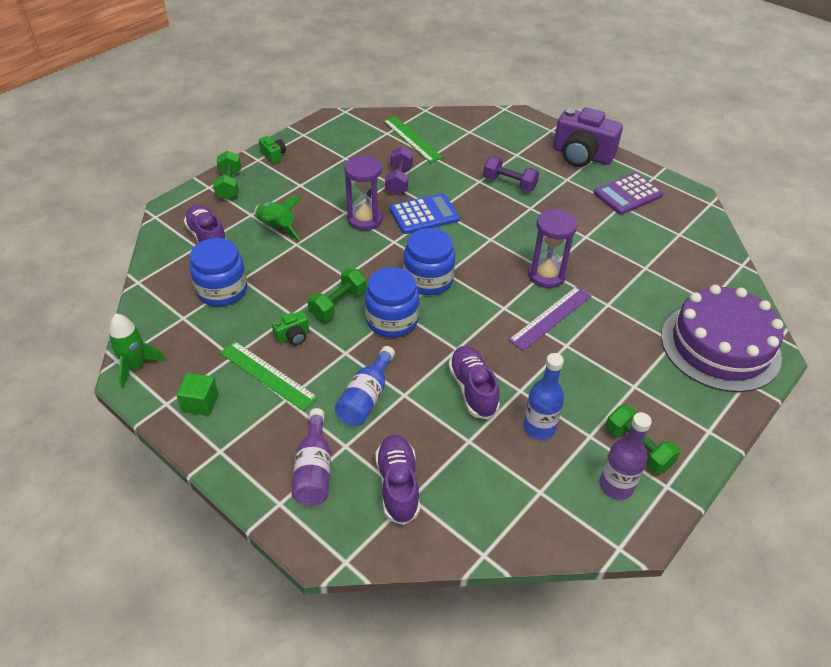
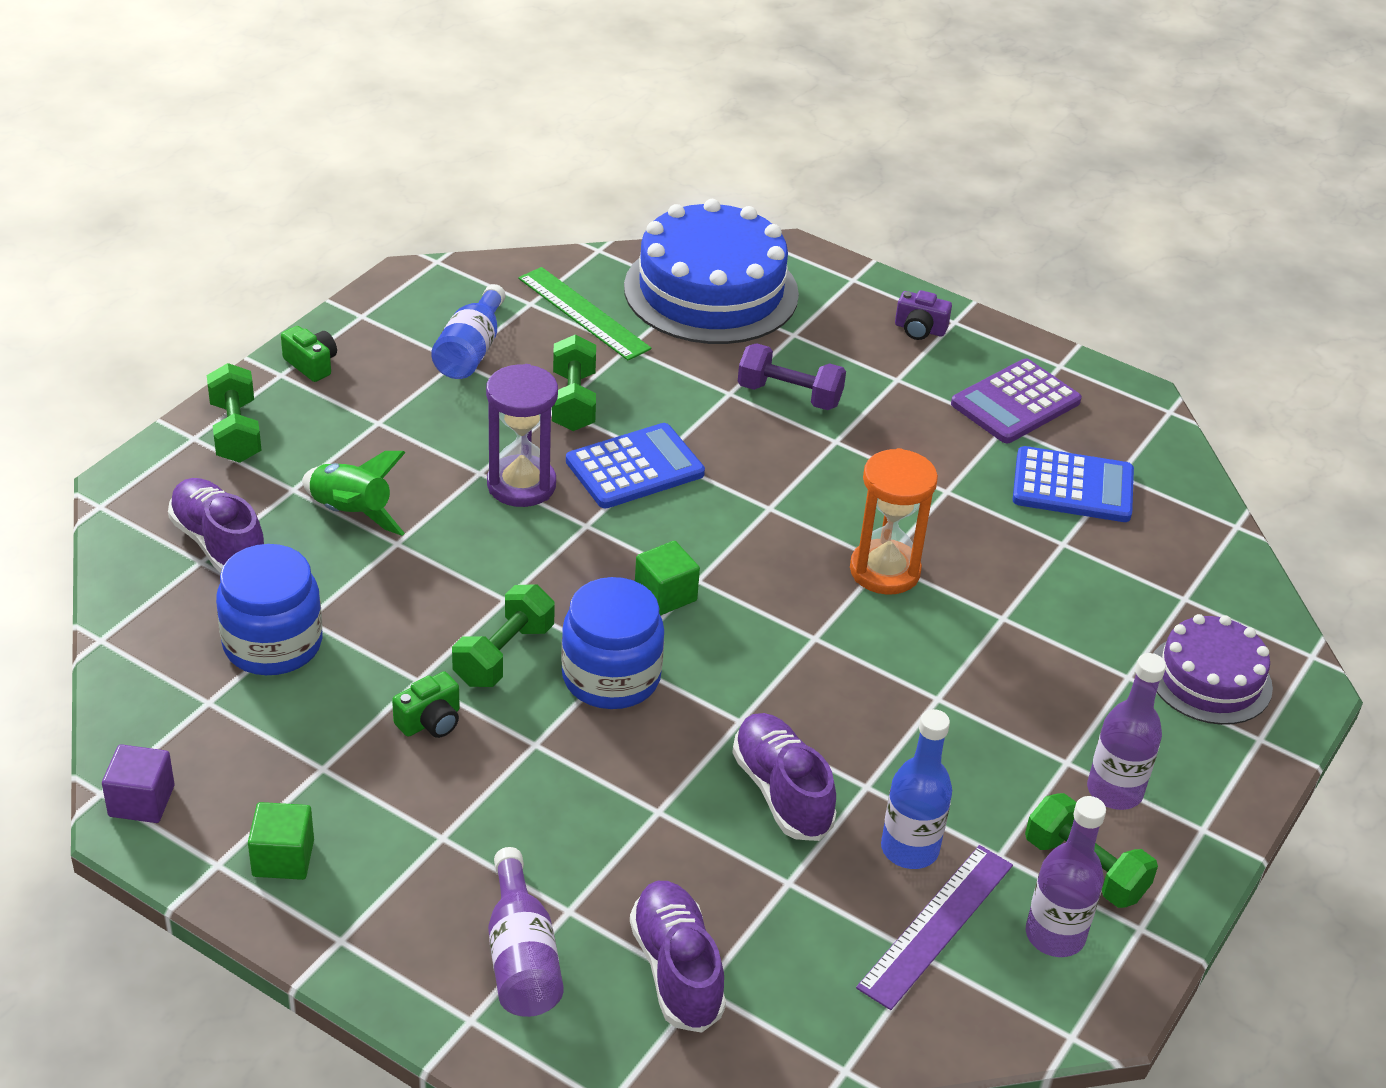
camera: 10 degrees left, 5 degrees down
(136, 366) = (141, 801): green rocket -> purple cube
(267, 375) = (398, 796): green ruler -> none
(366, 397) = (591, 822): blue bottle -> blue bottle (471, 351)
(399, 180) = (573, 401): purple dumbbell -> green dumbbell
(428, 280) = (665, 595): blue jar -> green cube
(478, 132) = (711, 291): none -> blue cake
(546, 275) = (884, 571): purple hourglass -> orange hourglass
(551, 317) = (903, 650): purple ruler -> purple ruler (936, 925)
(582, 155) = (919, 329): purple camera -> purple camera, size x0.44
(653, 238) = (1072, 486): none -> blue calculator
(659, 405) = (1114, 791): none -> purple bottle
(720, 346) = (1210, 679): purple cake -> purple cake, size x0.58

